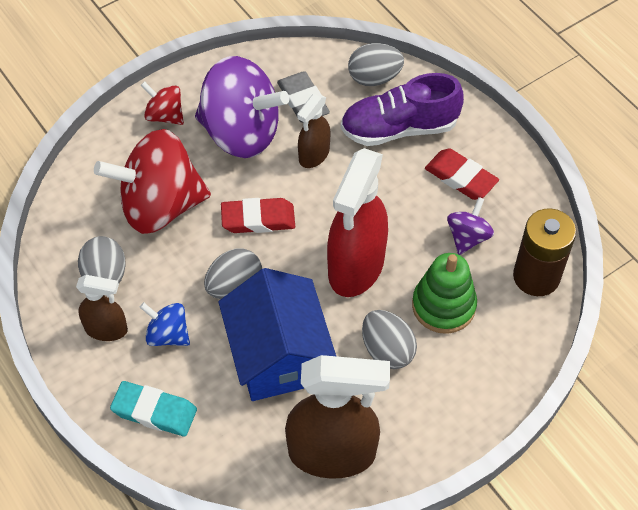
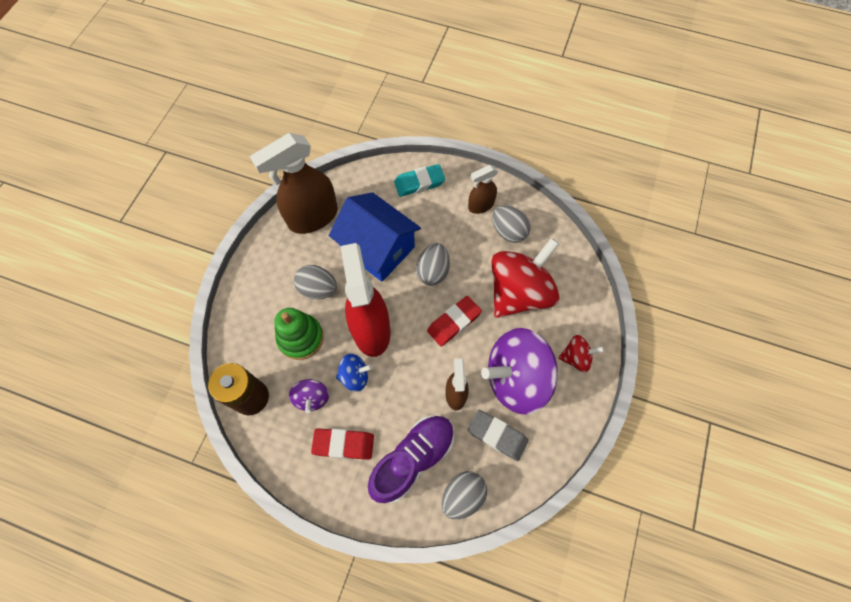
camera: 145 degrees right, 10 degrees up
(168, 335) = (446, 222): blue spinning top -> blue spinning top (355, 376)

